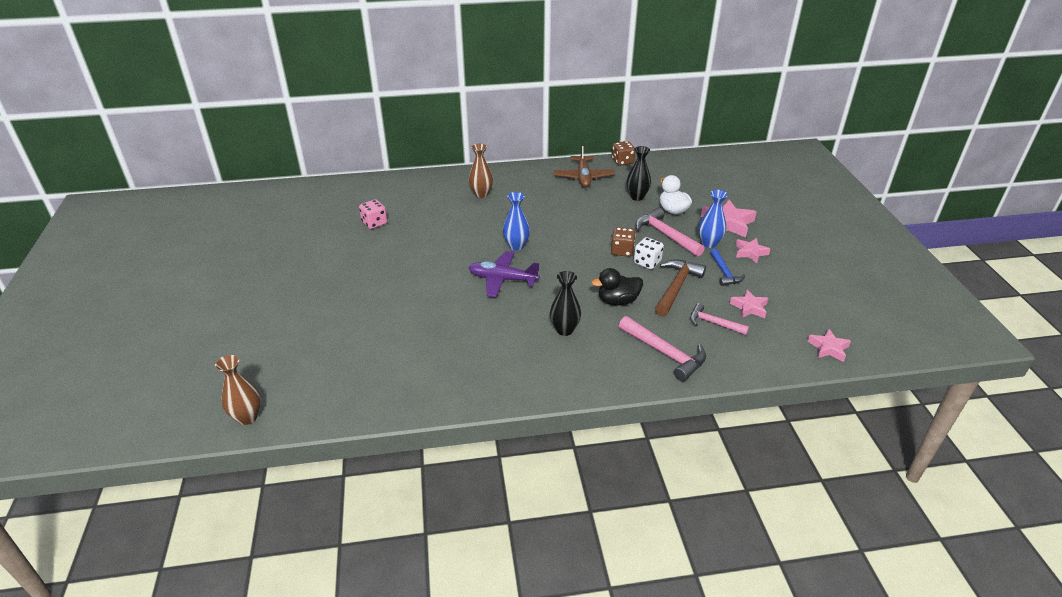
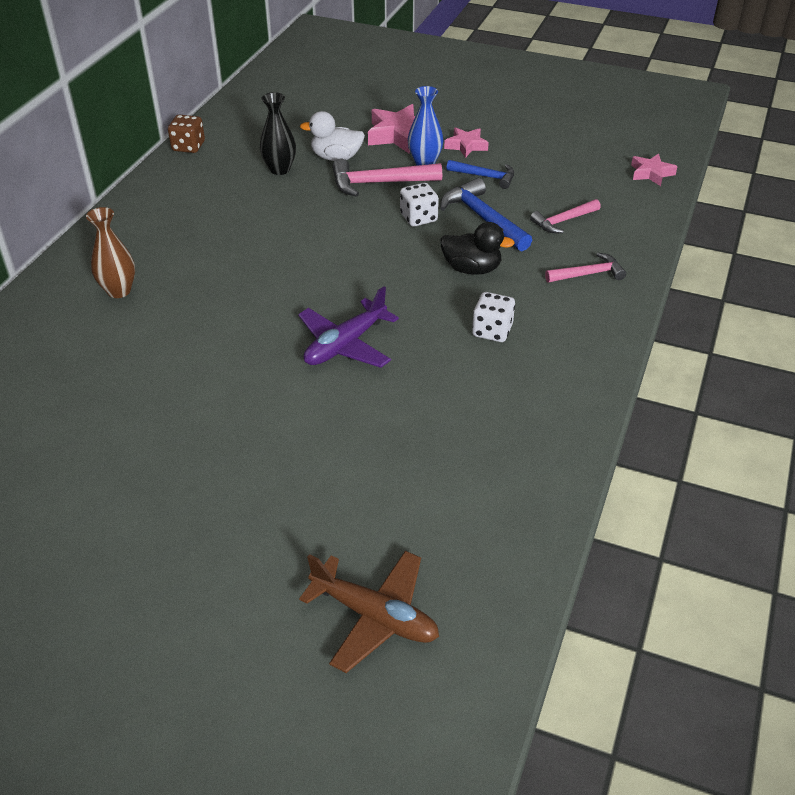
camera: 60 degrees left, 5 degrees up
(247, 417) = (449, 734): brown vase -> none
(374, 223) = (65, 429): pink dice -> none
(516, 246) = (282, 305): blue vase -> none
(564, 330) = (492, 331): black vase -> white dice
(583, 177) = (186, 189): brown plane -> brown plane (374, 616)
(617, 301) = (471, 269): black duck -> black duck turned 90 degrees counterclockwise
(622, 251) = (379, 226): brown dice -> none
(665, 353) = (588, 274): pink hammer -> pink hammer, size x0.64
(676, 287) = (482, 218): brown hammer -> blue hammer
(749, 307) = (556, 188): pink star -> none

